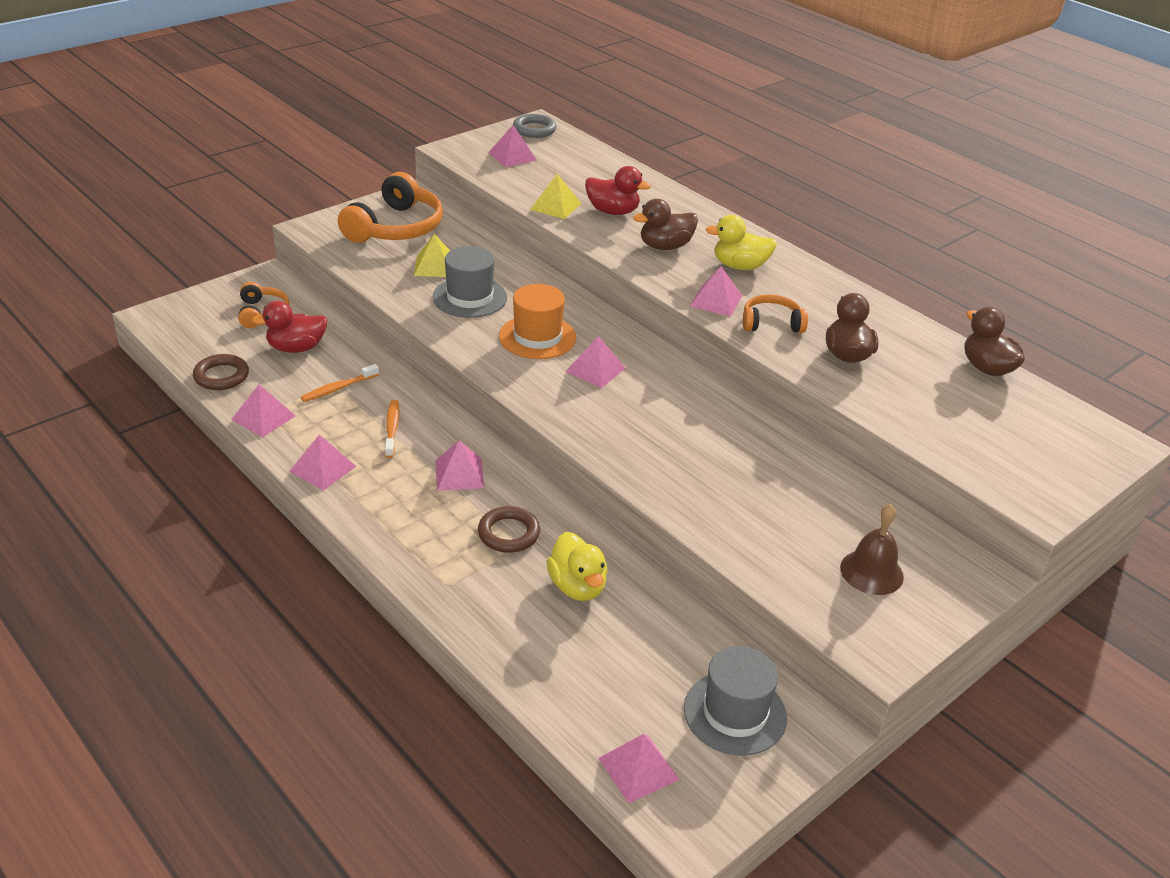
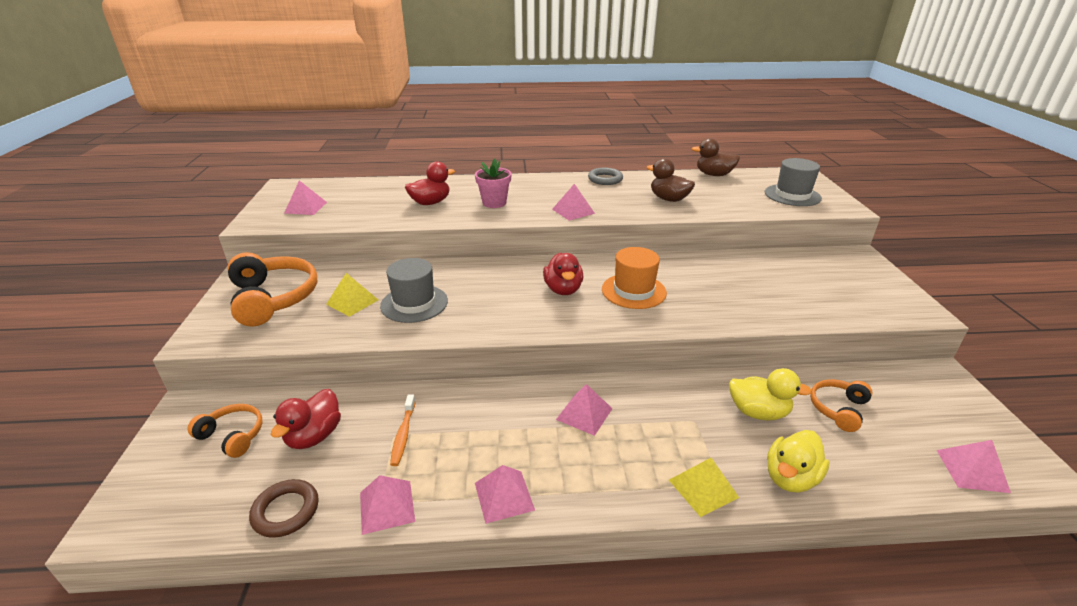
camera: 50 degrees left, 5 degrees down
(392, 428) = (492, 426): orange toothbrush -> none
(508, 533) = (676, 419): brown ring -> none
(534, 129) = (290, 189): grey ring -> grey ring (605, 179)
(537, 337) = (499, 296): orange hat -> orange hat (633, 291)
(555, 206) = (392, 217): yellow pyramid -> yellow pyramid (703, 488)
(595, 370) = (563, 289): pink pyramid -> red duck
(665, 246) = (494, 203): brown duck -> pink flower pot
(735, 713) = (919, 400): grey hat -> grey hat (792, 195)
(740, 266) = (546, 192): yellow duck -> yellow duck (790, 478)
(771, 323) = (616, 206): orange headphones -> orange headphones (838, 409)
(871, 572) = (842, 283): brown bell -> none

